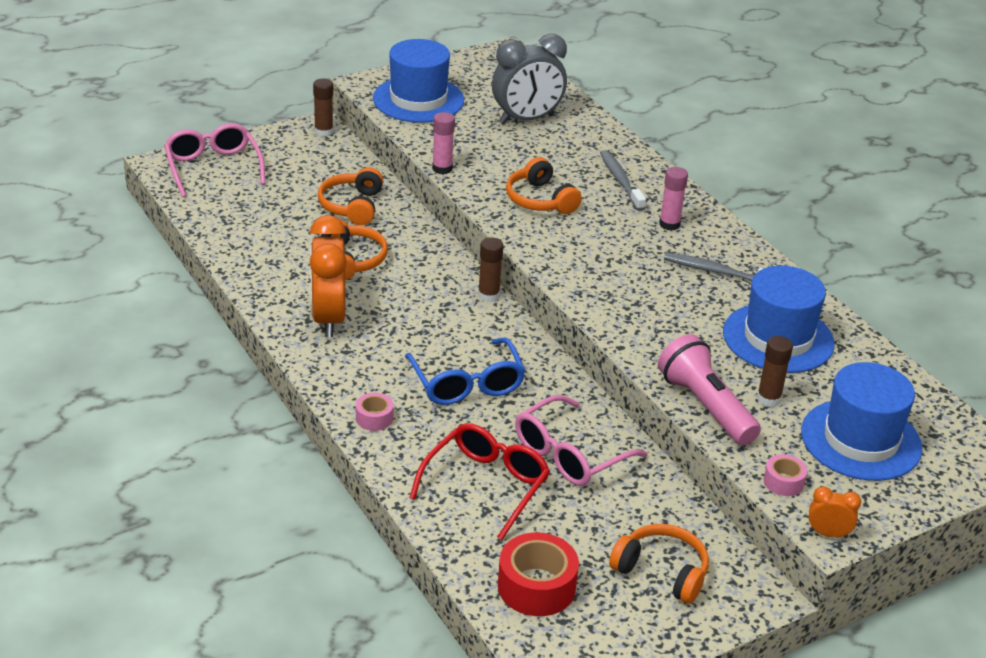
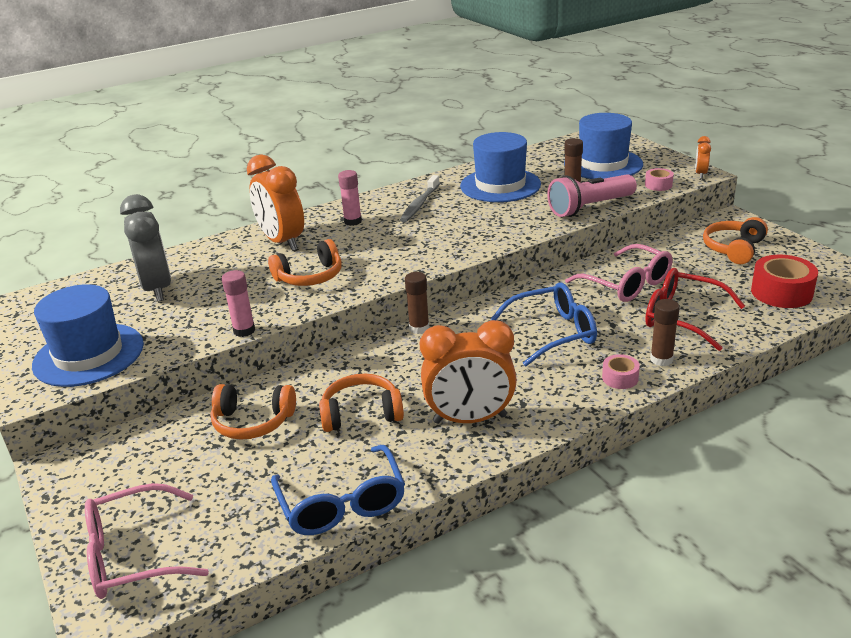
camera: 85 degrees left, 5 degrees down
(238, 251) = (342, 503): none -> blue glasses
(323, 132) = (74, 460): brown glue stick -> brown glue stick (661, 359)
(620, 181) = (282, 242): grey toothbrush -> orange clock

